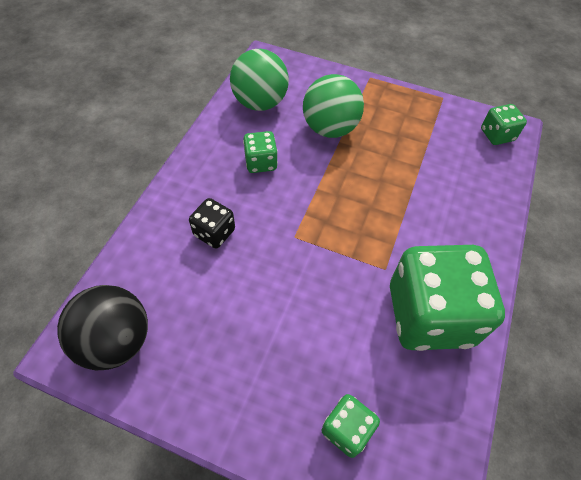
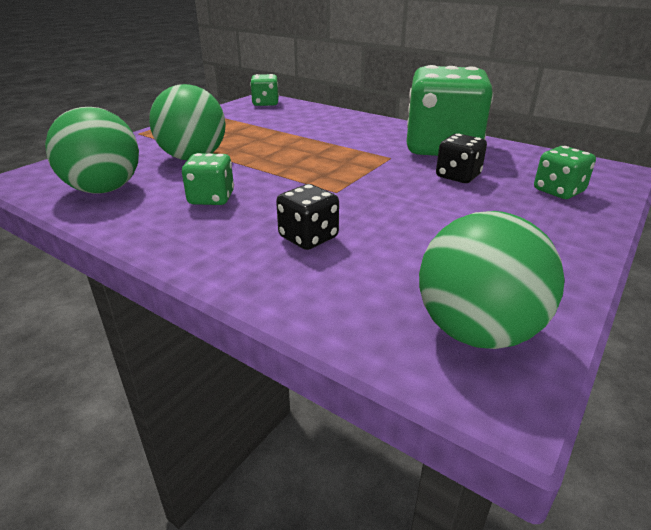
camera: 75 degrees left, 25 degrees down
(116, 340) = (476, 331): black ball -> green ball
(355, 331) = (458, 176): none -> black dice

